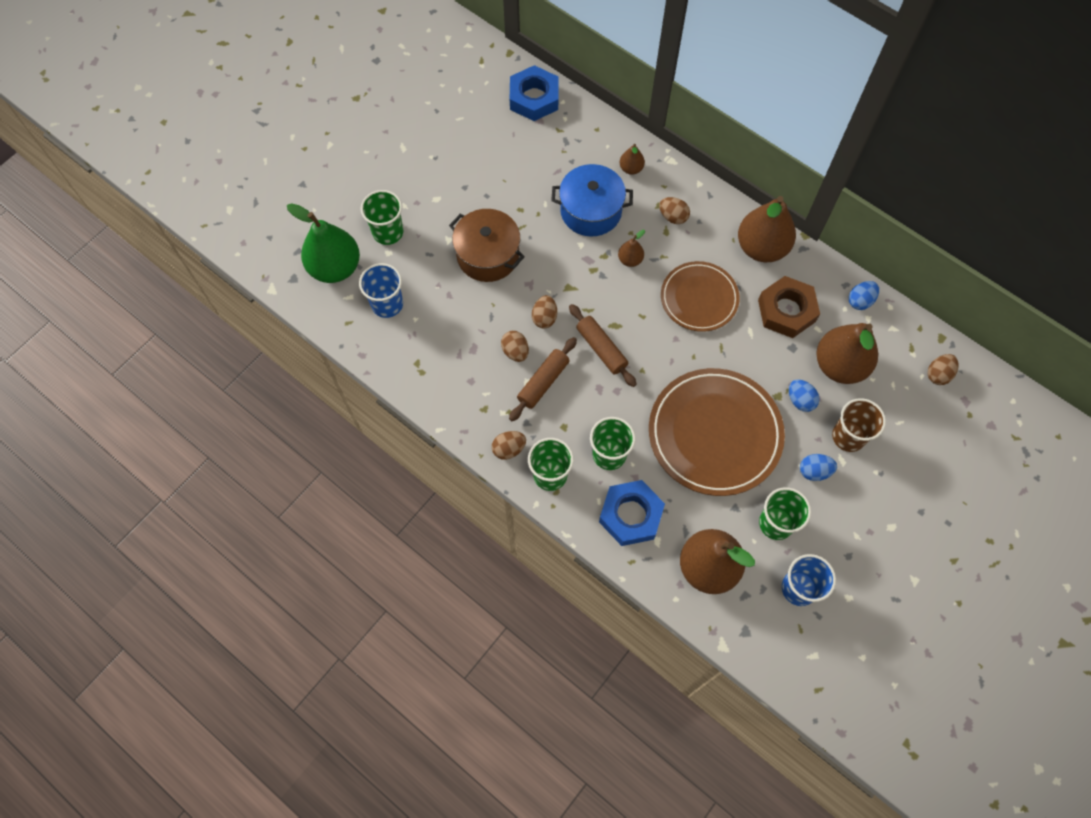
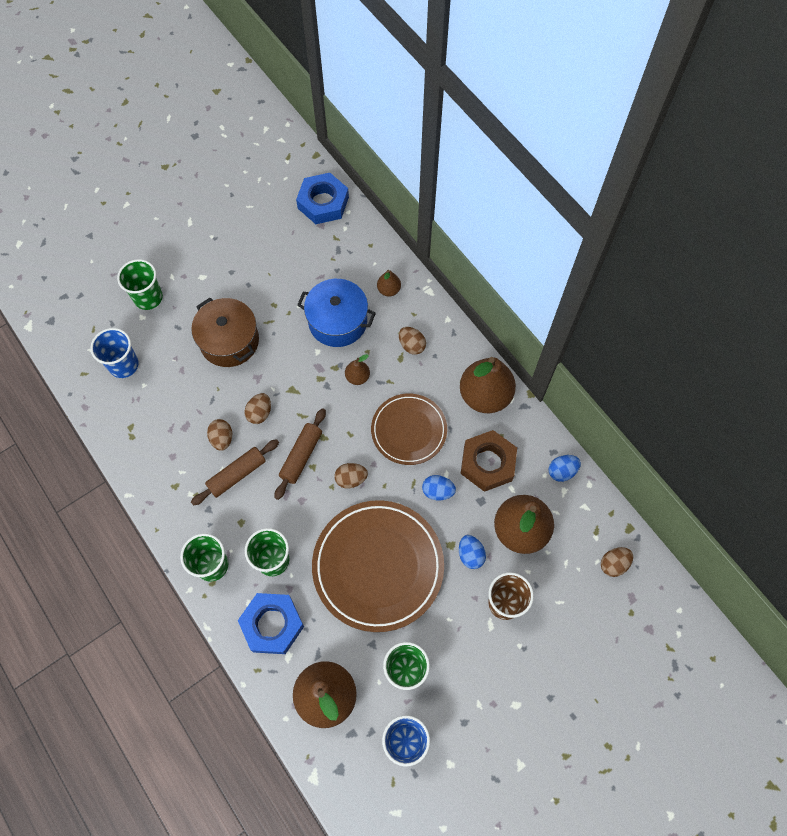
camera: 15 degrees right, 0 degrees up
(335, 267) = (90, 319): green pear -> none
(509, 449) = (183, 530): brown egg -> brown egg (351, 479)
(601, 349) = (301, 456): brown rolling pin -> brown rolling pin turned 45 degrees clockwise
(814, 471) = (460, 629): blue egg -> blue egg (437, 491)

